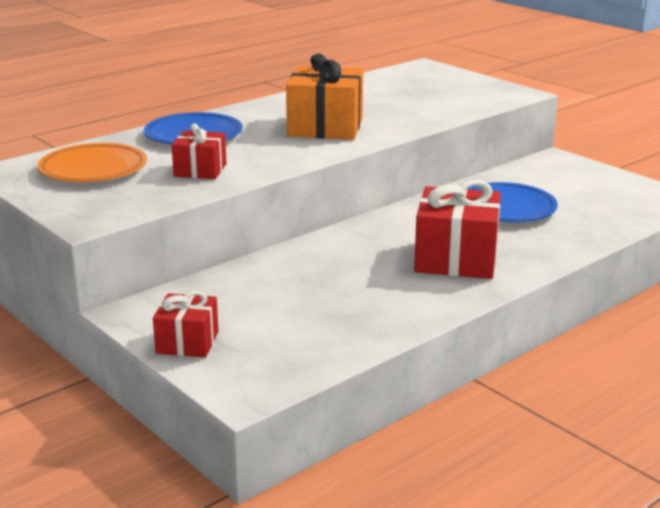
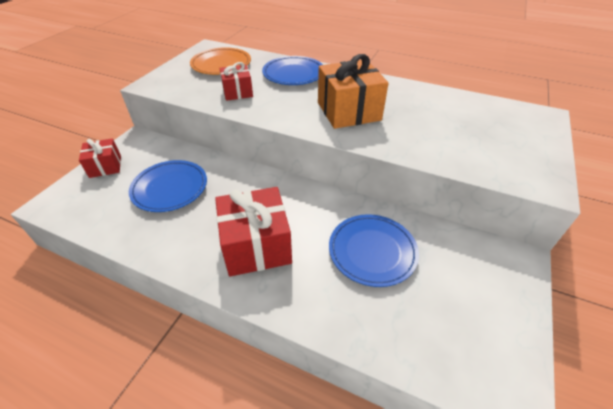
camera: 65 degrees right, 20 degrees up
(299, 296) = (170, 188): none -> blue plate

